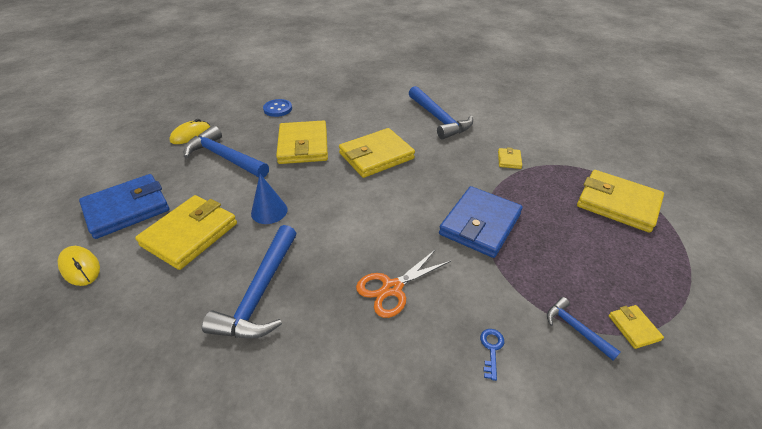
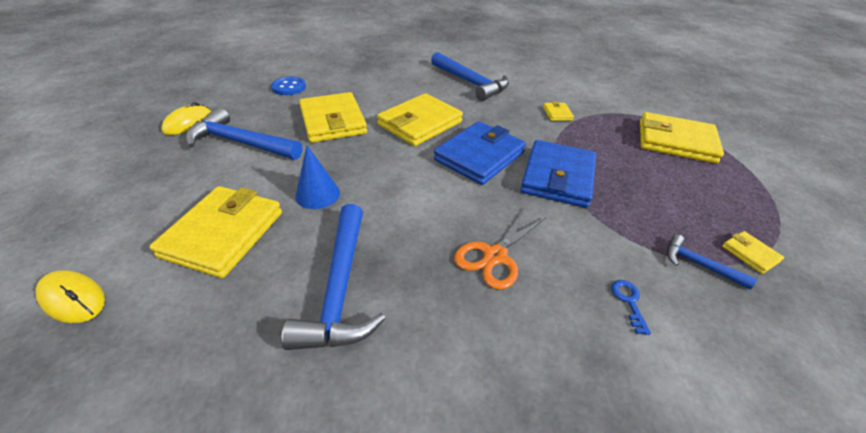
camera: 15 degrees left, 0 degrees up
(127, 209) = (125, 216): blue wallet -> blue wallet (479, 156)

